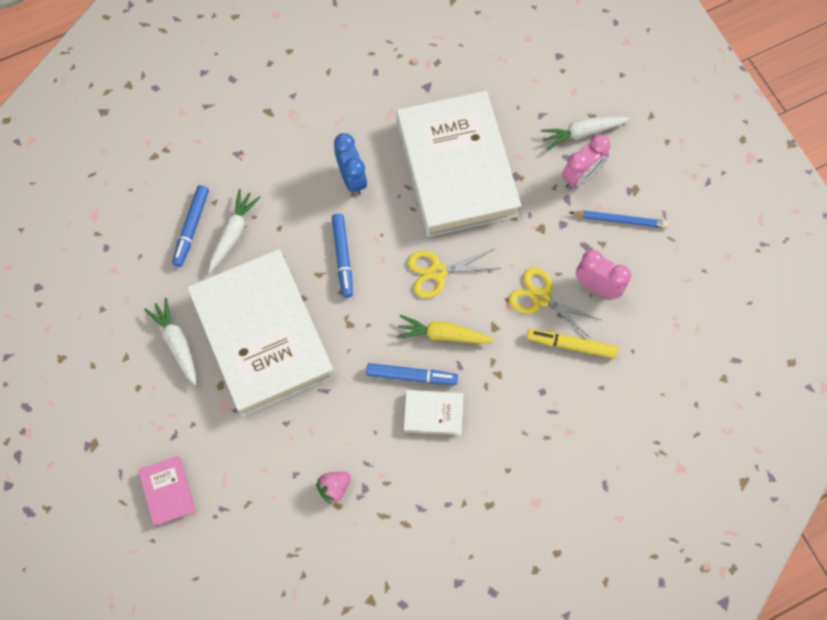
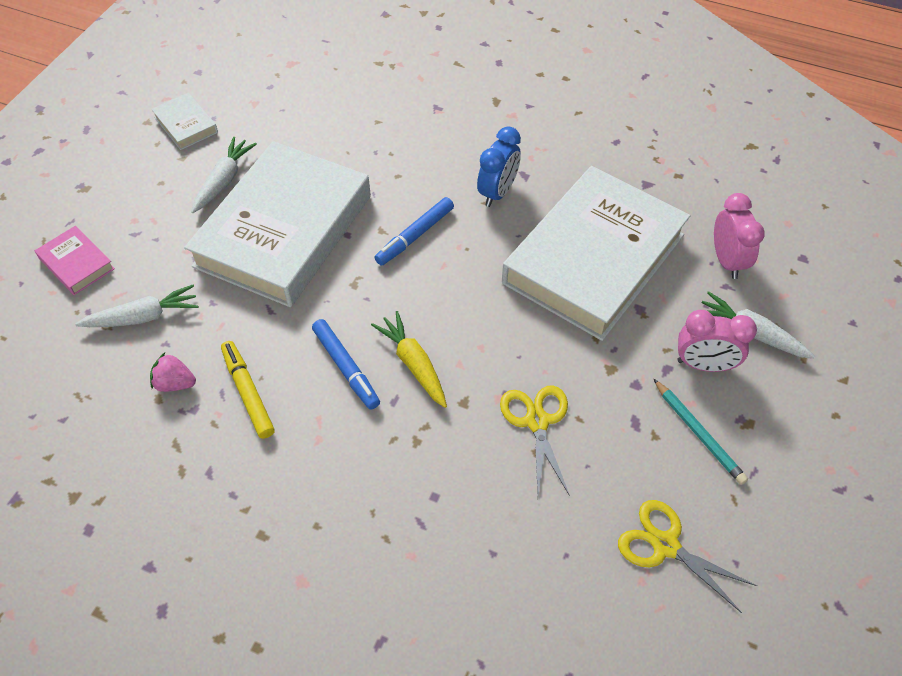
camera: 50 degrees right, 15 degrees down
(168, 492) = (76, 264): pink book -> pink book turned 75 degrees counterclockwise
(191, 228) = (339, 123): blue marker -> none
(233, 234) = (361, 151): white carrot -> white carrot (143, 317)
(433, 413) = (322, 413): white book -> white book (186, 125)
(437, 272) = (474, 315): yellow scissors -> yellow scissors (665, 545)
(571, 345) = (512, 487): yellow marker -> yellow marker (248, 392)
(597, 287) = (602, 465): pink clock -> pink clock (726, 261)
(620, 220) = (698, 434): blue pencil -> turquoise pencil

